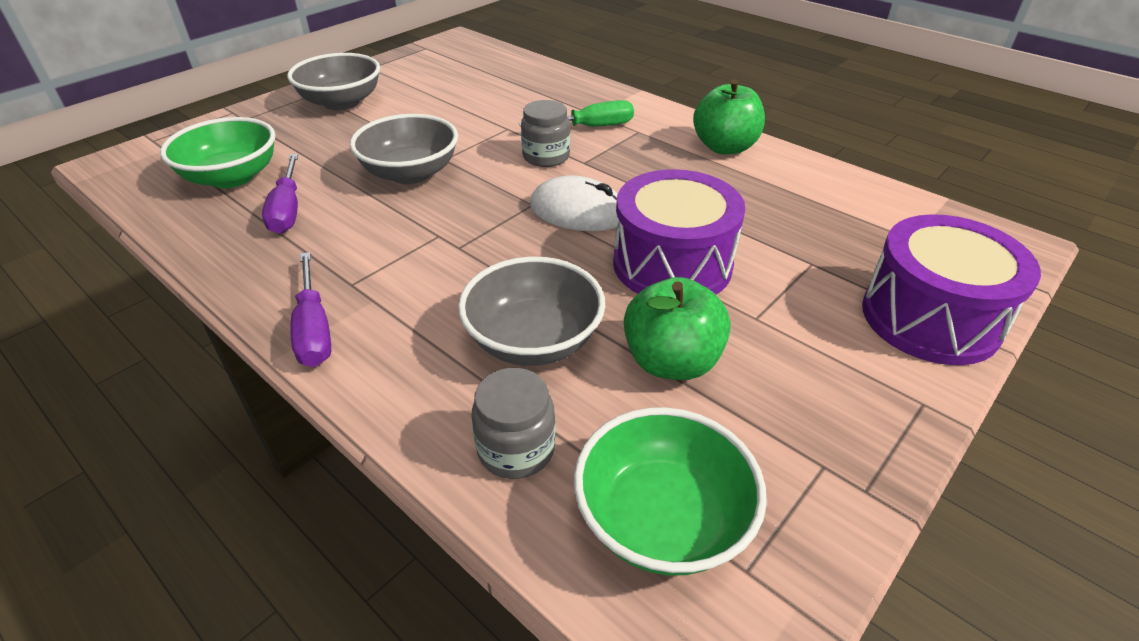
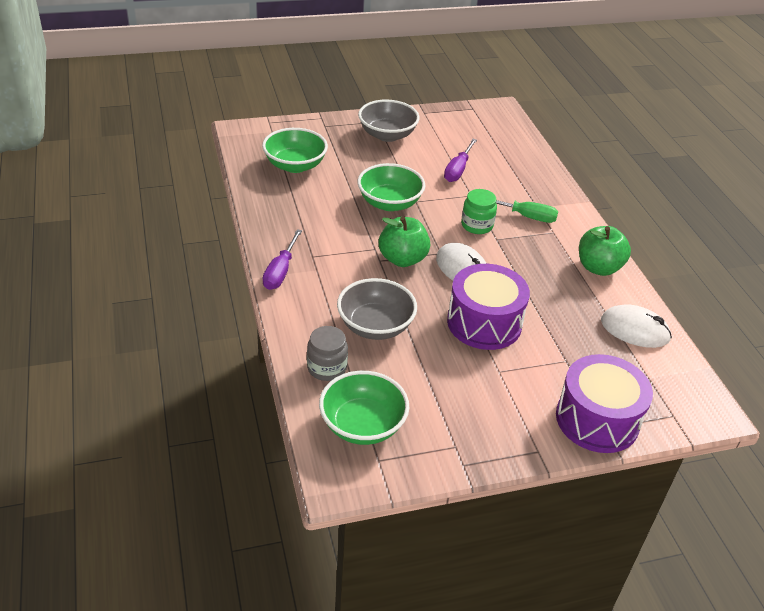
camera: 30 degrees right, 0 degrees up
(287, 210) = (310, 199): purple screwdriver -> purple screwdriver (458, 170)
(410, 173) = (389, 203): grey bowl -> green bowl
(546, 157) = (477, 225): grey jar -> green jar
(671, 361) = (432, 368): green apple -> green apple (402, 259)
(836, 194) = (634, 330): none -> white mouse

